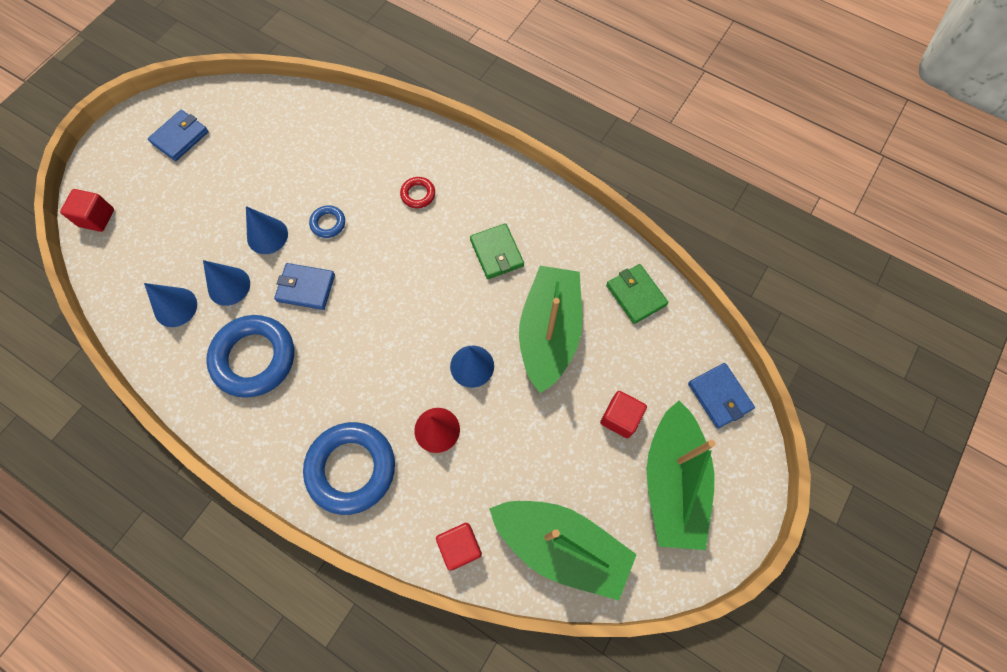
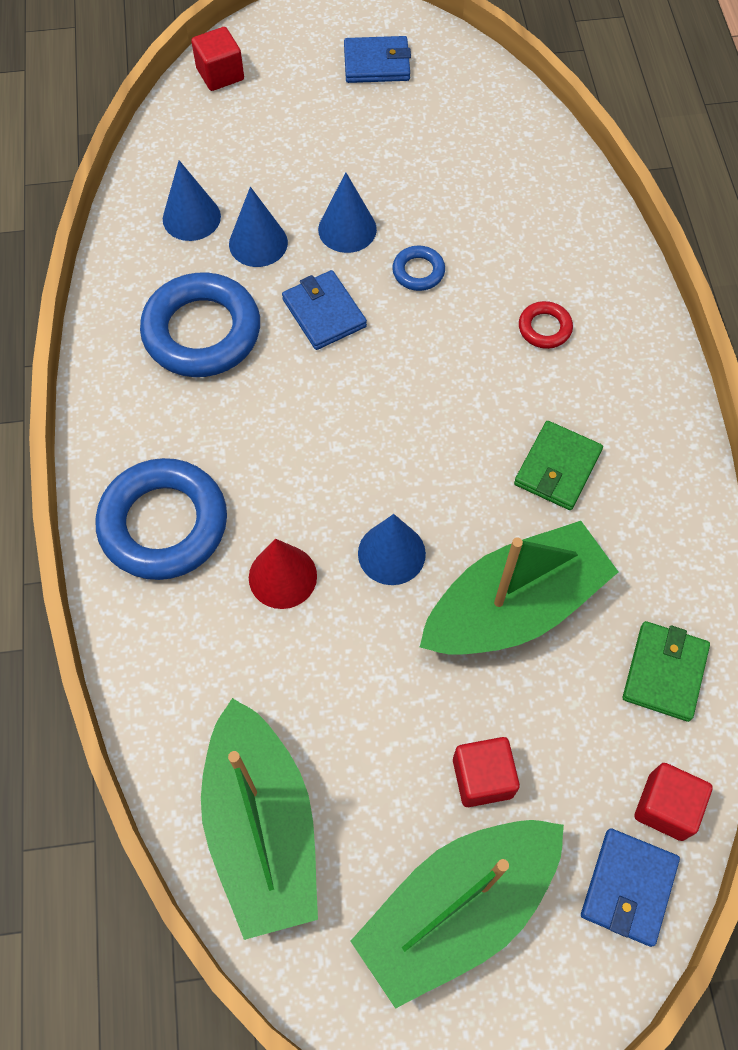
camera: 50 degrees right, 5 degrees down
(460, 546) = (169, 710): red cube -> red cube (666, 807)

